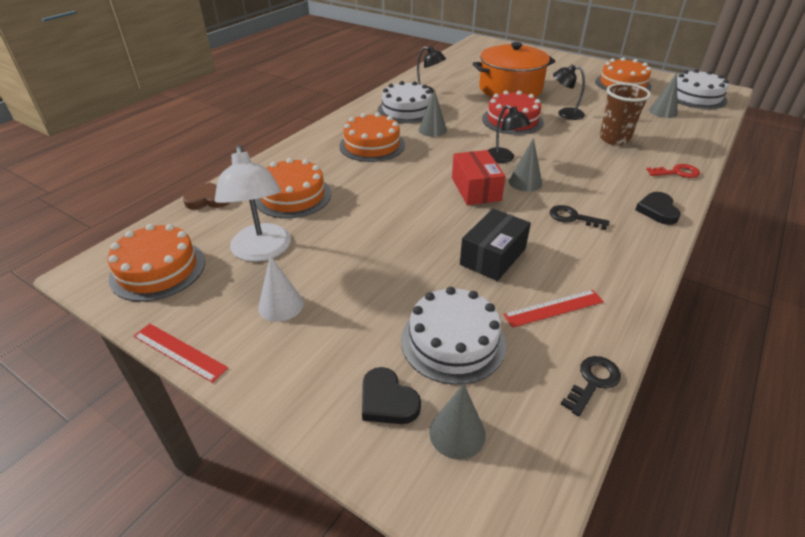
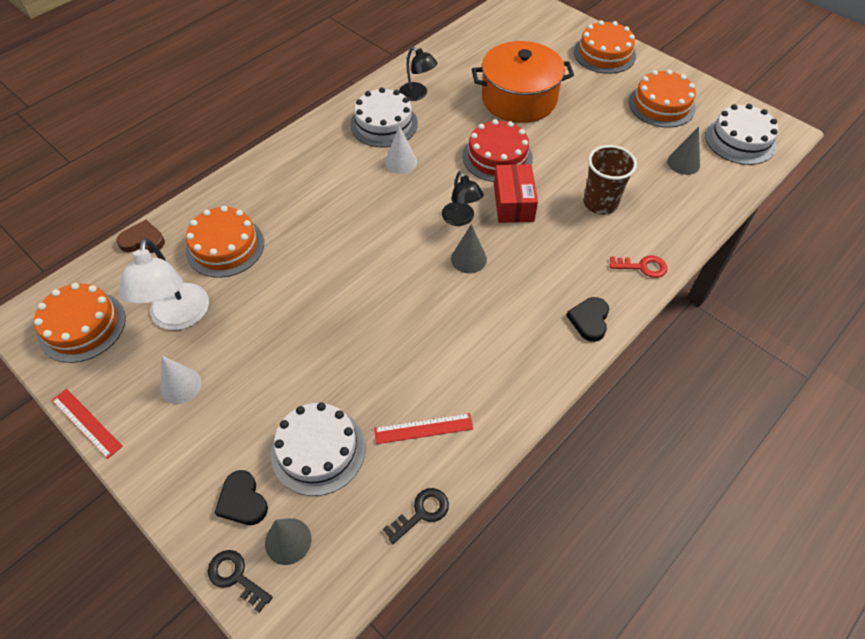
camera: 10 degrees right, 15 degrees up
(372, 145) = (327, 179): orange cake -> orange cake (604, 54)
(432, 130) = (401, 162): grey cone -> white cone
(475, 189) = (412, 262): red box -> red box (513, 203)
(493, 256) = (393, 357): black box -> none
(565, 114) = (563, 152): black lamp -> none
(573, 218) = (495, 317): black key -> black key (236, 577)

